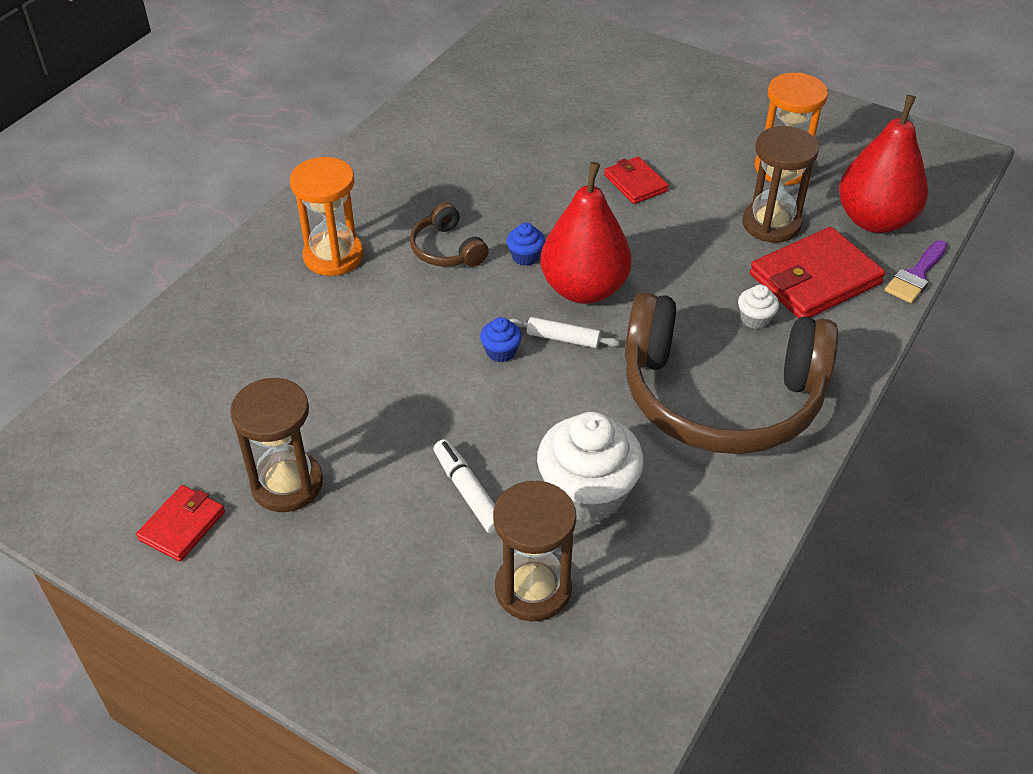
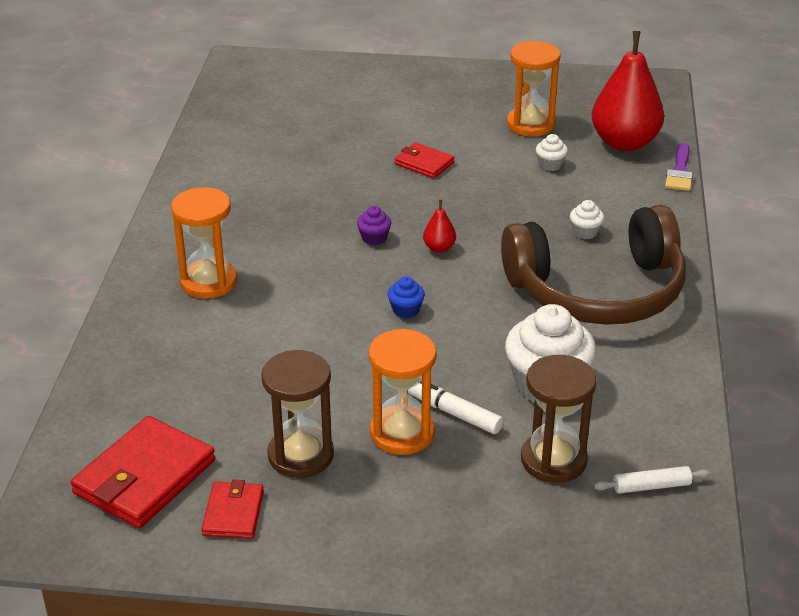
camera: 25 degrees left, 10 degrees down
(400, 496) = (402, 433): none -> orange hourglass
(447, 249) = (304, 251): brown headphones -> none
(525, 256) = (374, 238): blue cupcake -> purple cupcake
(563, 338) = (448, 287): white rolling pin -> white rolling pin (651, 486)
(584, 289) = (439, 248): red pear -> red pear, size x0.42
(771, 224) = (550, 165): brown hourglass -> white cupcake
(815, 279) = (609, 193): red wallet -> red wallet (145, 477)

